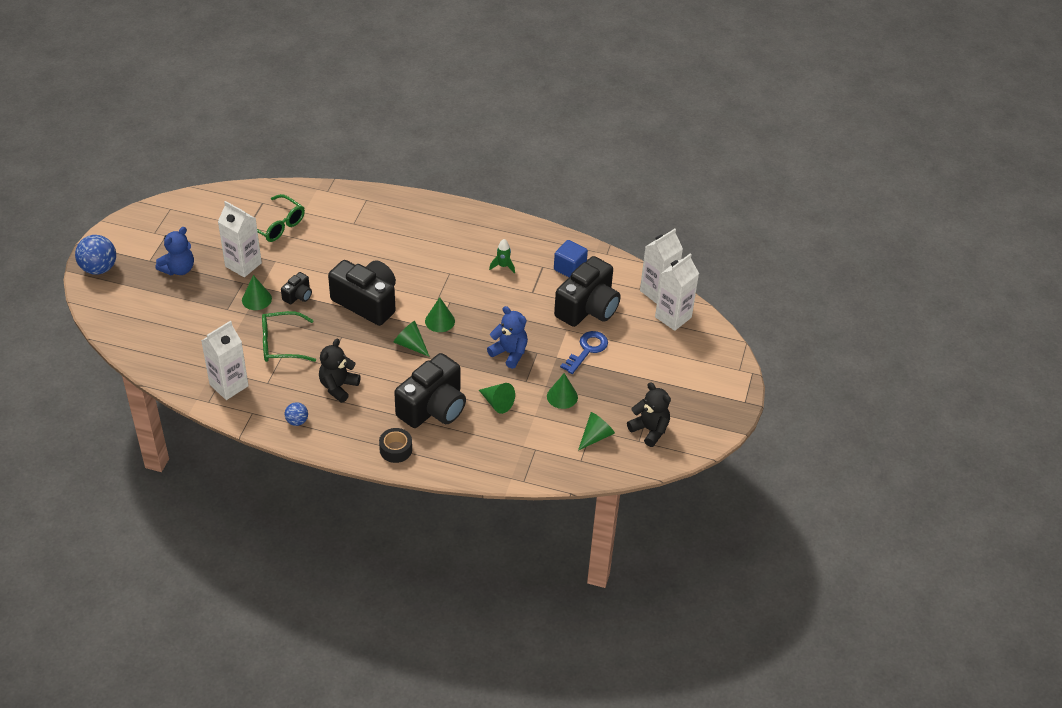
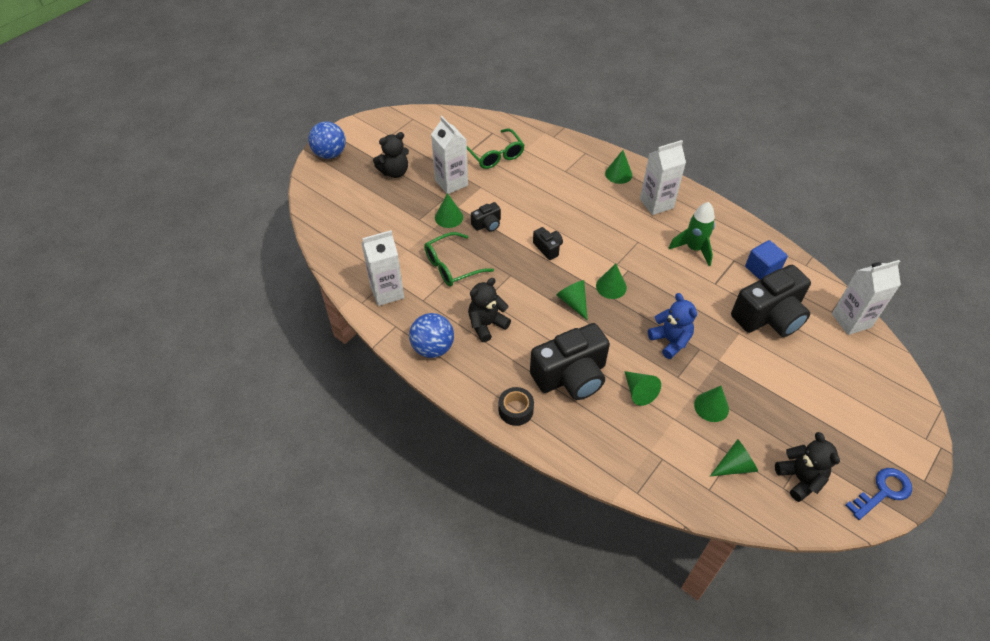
camera: 25 degrees right, 5 degrees up
(178, 269) = (394, 172): blue teddy bear -> black teddy bear
(281, 344) = (452, 266): green glasses -> green glasses turned 45 degrees counterclockwise
(297, 421) = (433, 348): blue ball -> blue ball, size x1.84
(367, 302) = (548, 248): black camera -> black camera, size x0.46
(407, 213) = (618, 174): none -> green cone
(503, 266) = (694, 249): green rocket -> green rocket, size x1.68
(587, 350) = (754, 362): blue key -> blue key (883, 492)
(673, 317) = (861, 354): white carton -> white carton (656, 203)

